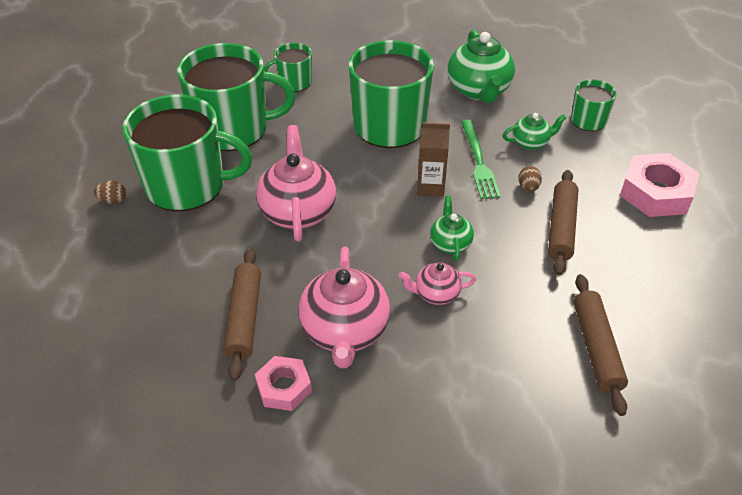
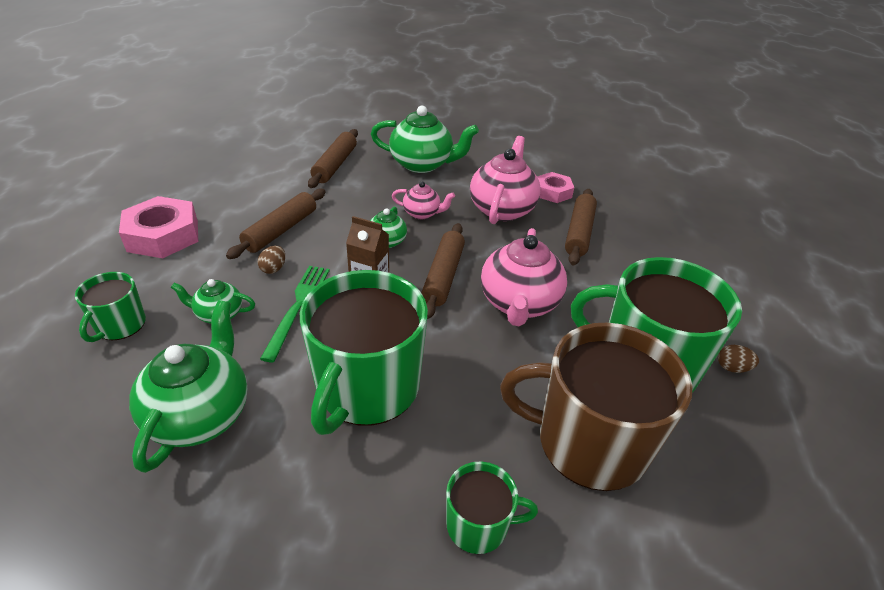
camera: 165 degrees left, 5 degrees down
(233, 129) = (589, 442): green mug -> brown mug
(376, 220) = (443, 276): none -> brown rolling pin
(486, 391) = (422, 164): none -> green teapot

